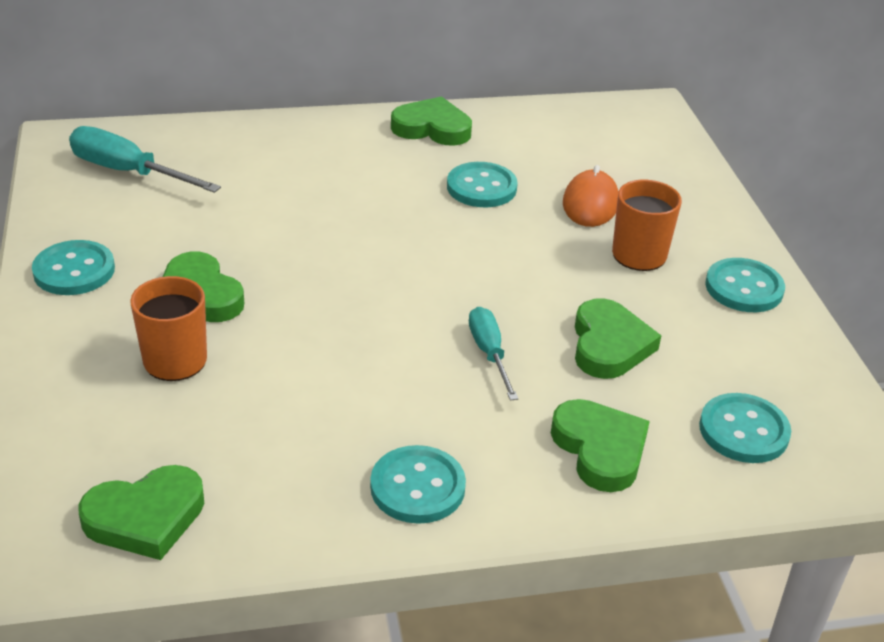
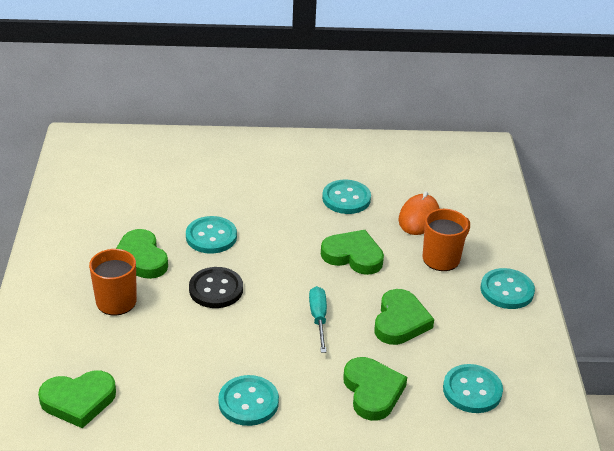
camera: 10 degrees right, 0 degrees up
(74, 270) = (65, 233): turquoise button -> turquoise button (211, 236)
(128, 172) = (112, 166): turquoise screwdriver -> none
(325, 327) = (216, 289): none -> black button
(432, 128) = (324, 150): green heart -> green heart (353, 256)

